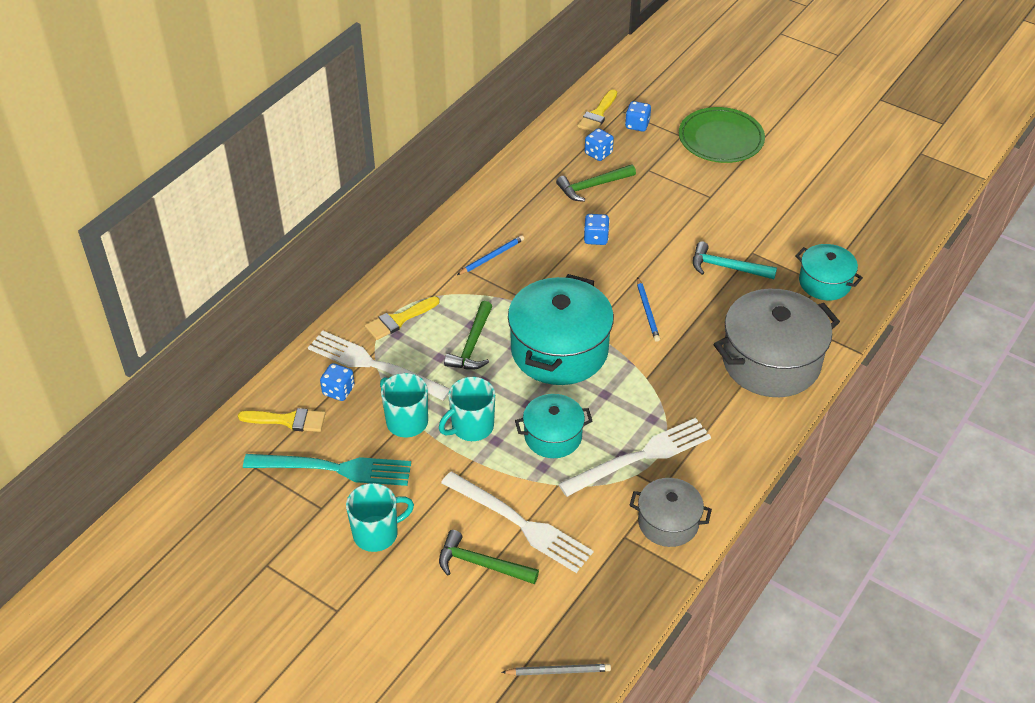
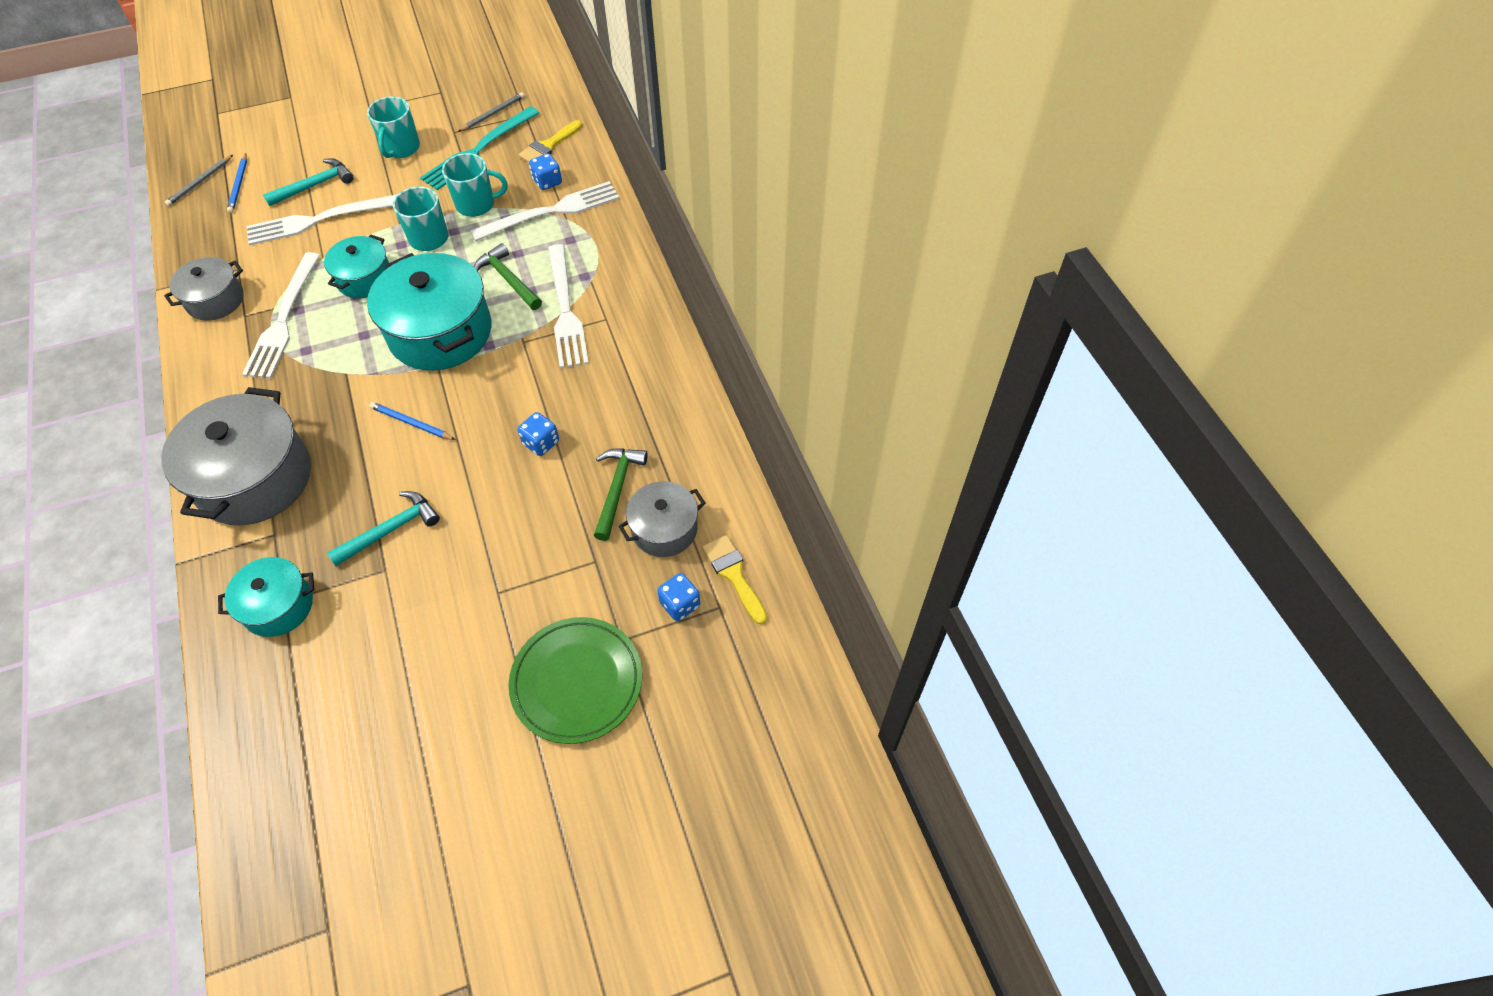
camera: 125 degrees right, 10 degrees up
(271, 494) = (493, 114): none -> grey pencil
(398, 320) = (585, 248): yellow brush -> none
(473, 293) = (565, 310): none -> white fork
(481, 564) = (315, 185): green hammer -> turquoise hammer
(491, 257) = (597, 347): blue pencil -> blue pencil (239, 185)
(598, 153) = (664, 529): blue dice -> grey pot

